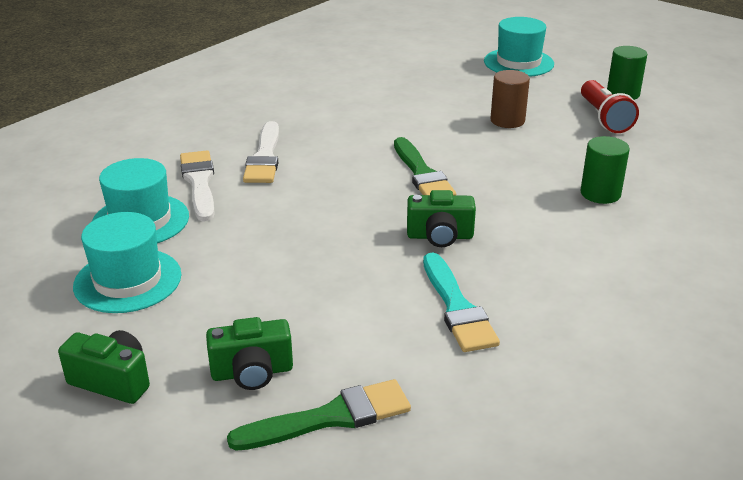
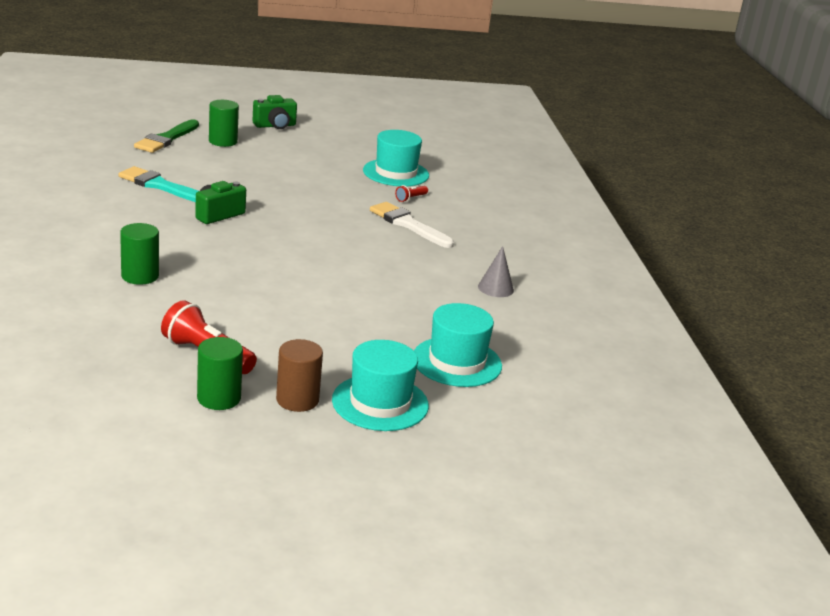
camera: 130 degrees right, 5 degrees down
(128, 280) = (343, 151): turquoise hat -> turquoise hat (457, 362)
(199, 183) = (411, 198): white brush -> red flashlight
(252, 372) = (223, 141): green camera -> green cylinder
(309, 89) = (495, 288): none -> grey cone
(422, 174) = (287, 248): green brush -> none
(507, 120) = (290, 318): brown cylinder -> brown cylinder (297, 400)

